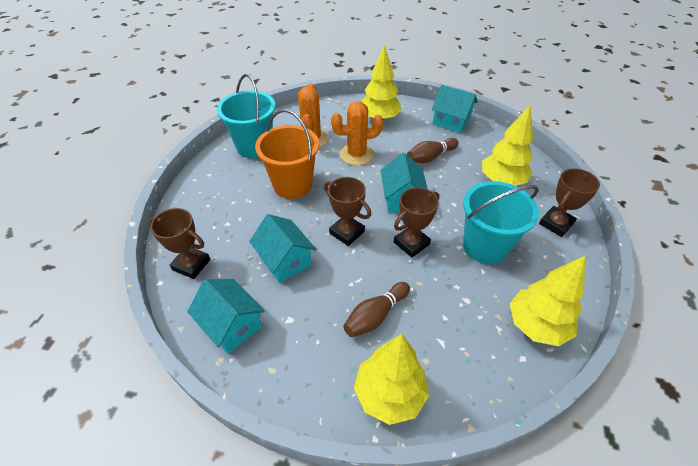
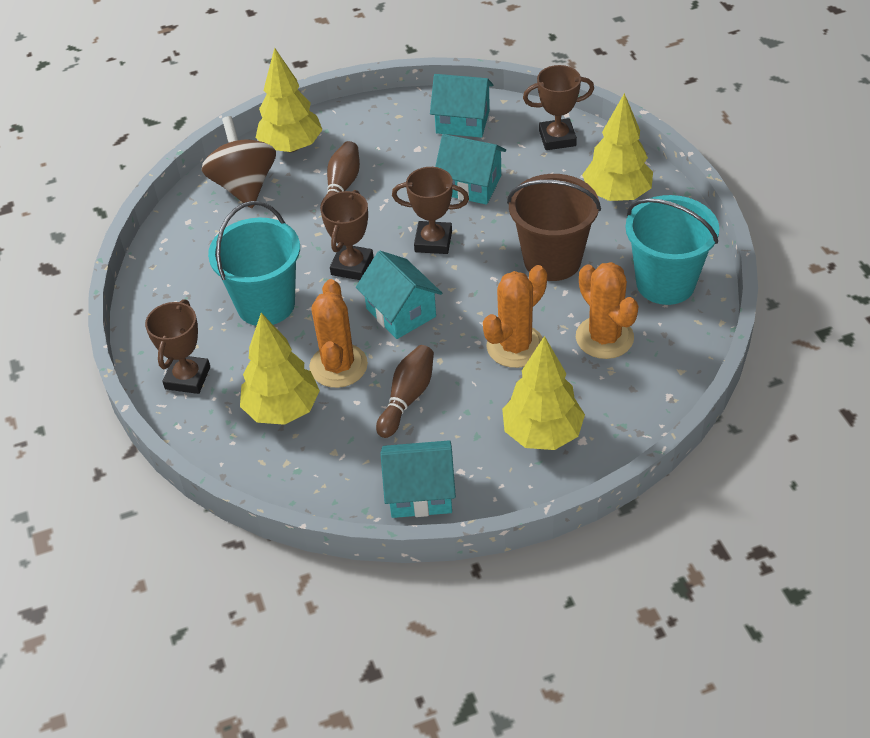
camera: 150 degrees right, 0 degrees up
(292, 185) = (552, 260): orange bucket -> brown bucket
(456, 369) = (244, 186): none -> brown spinning top
(457, 188) = (338, 366): none -> orange cactus
(536, 325) = (182, 252): yellow tree -> yellow tree (616, 195)

